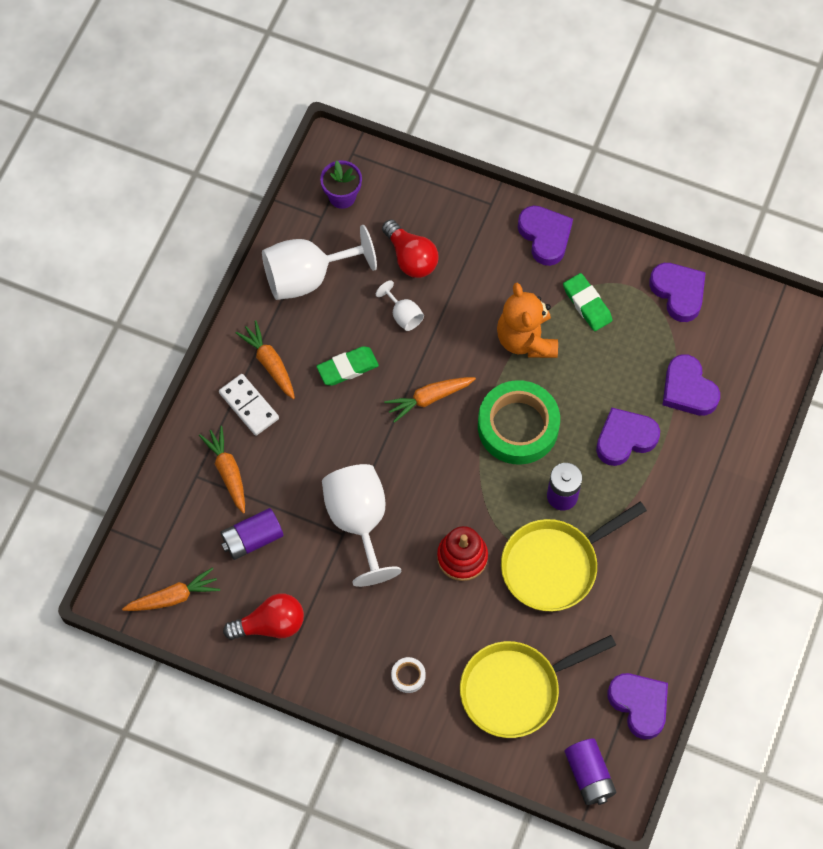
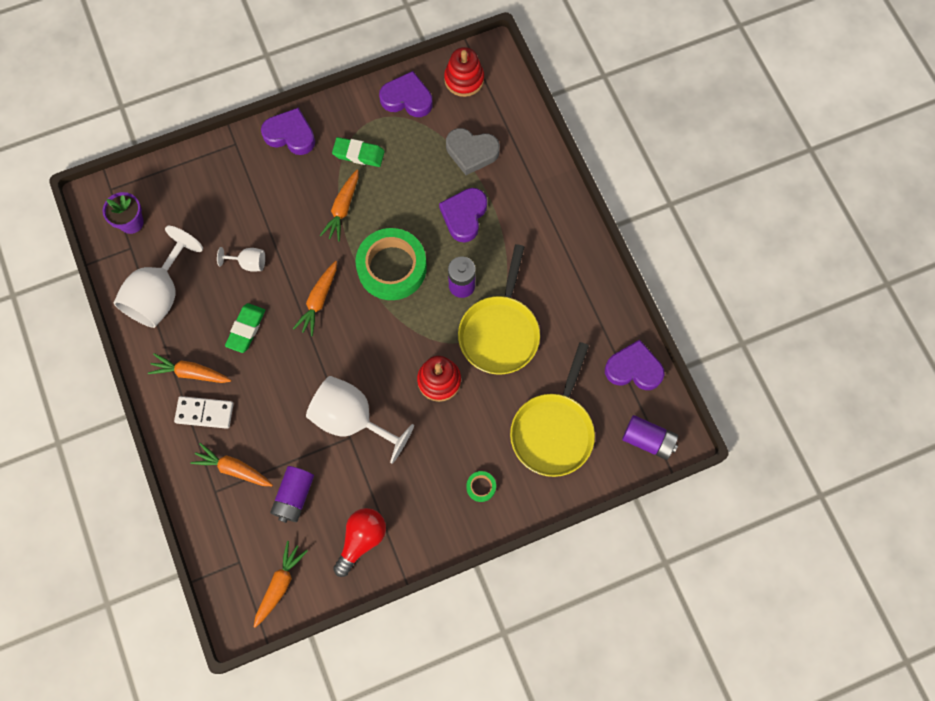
camera: 45 degrees left, 5 degrees up
(408, 676) = (481, 487): white tape -> green tape
(411, 258) = (217, 222): red light bulb -> none
(526, 339) = (342, 209): orange teddy bear -> orange carrot
(688, 390) = (471, 152): purple heart -> grey heart
(747, 320) = (464, 79): none -> red stacking toy

